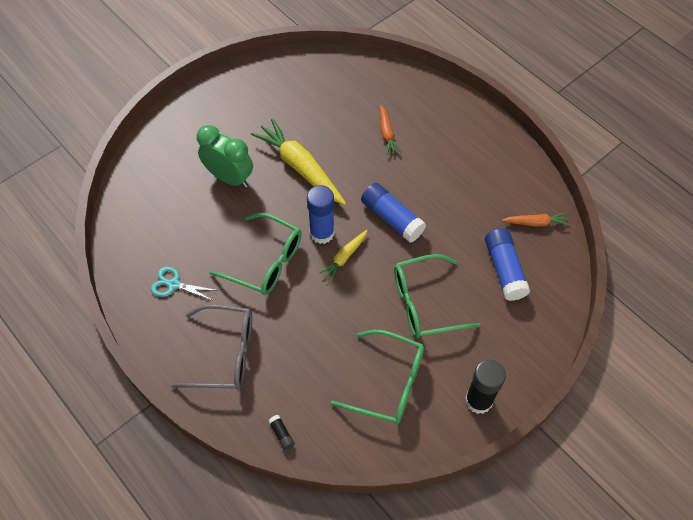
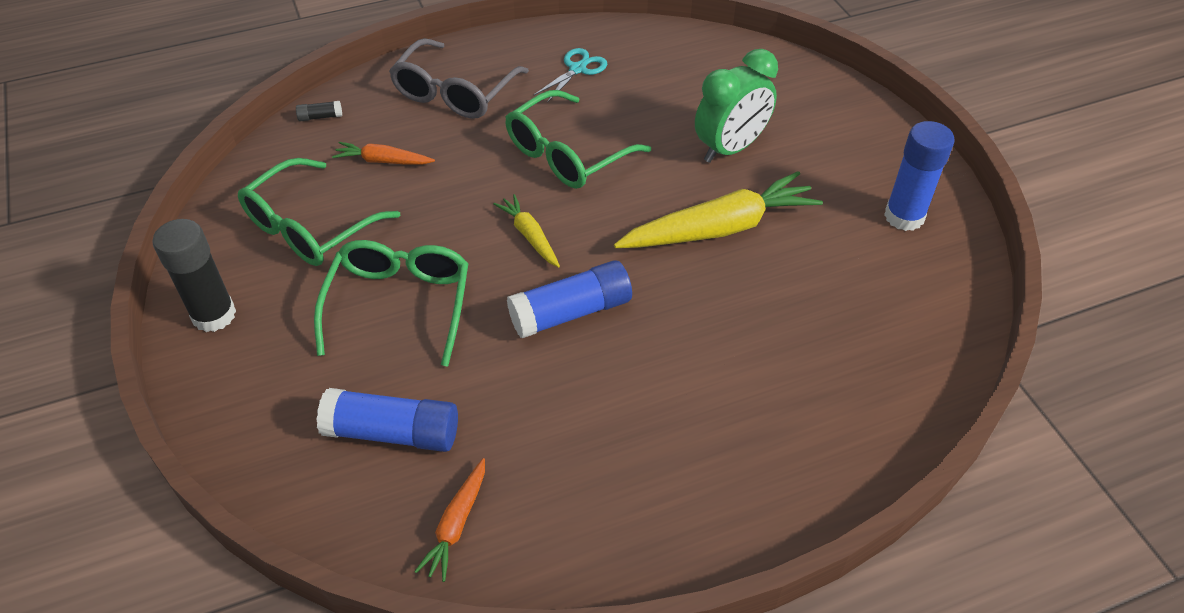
camera: 110 degrees right, 10 degrees down
(322, 233) = (585, 222): blue glue stick -> blue glue stick (904, 216)
(387, 133) = (755, 361): orange carrot -> orange carrot (383, 161)

